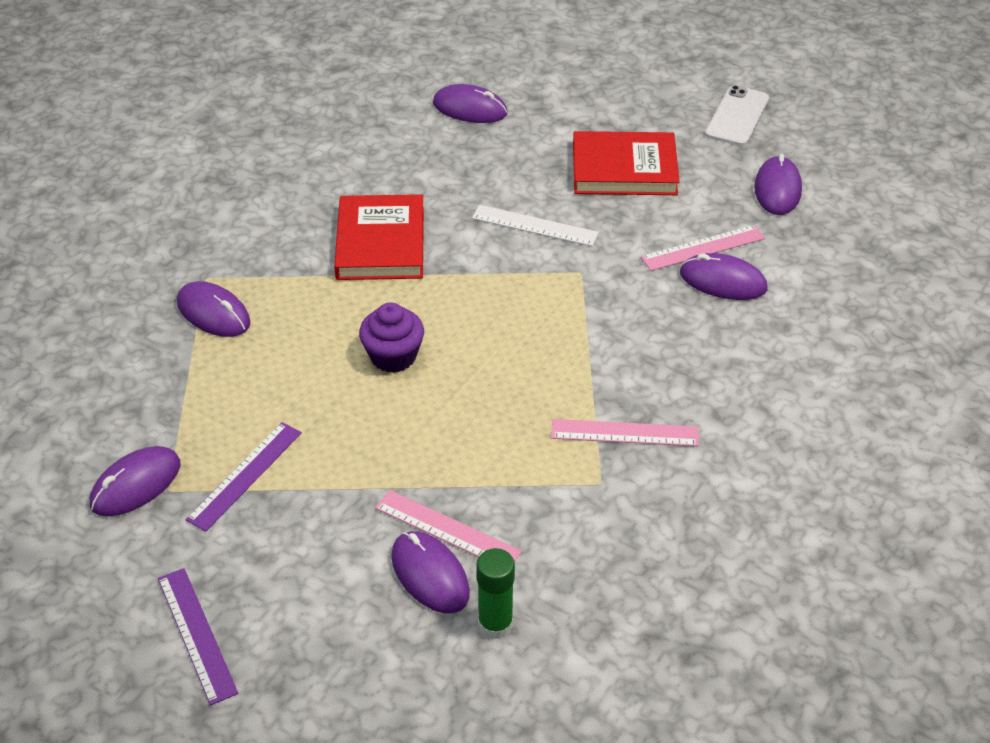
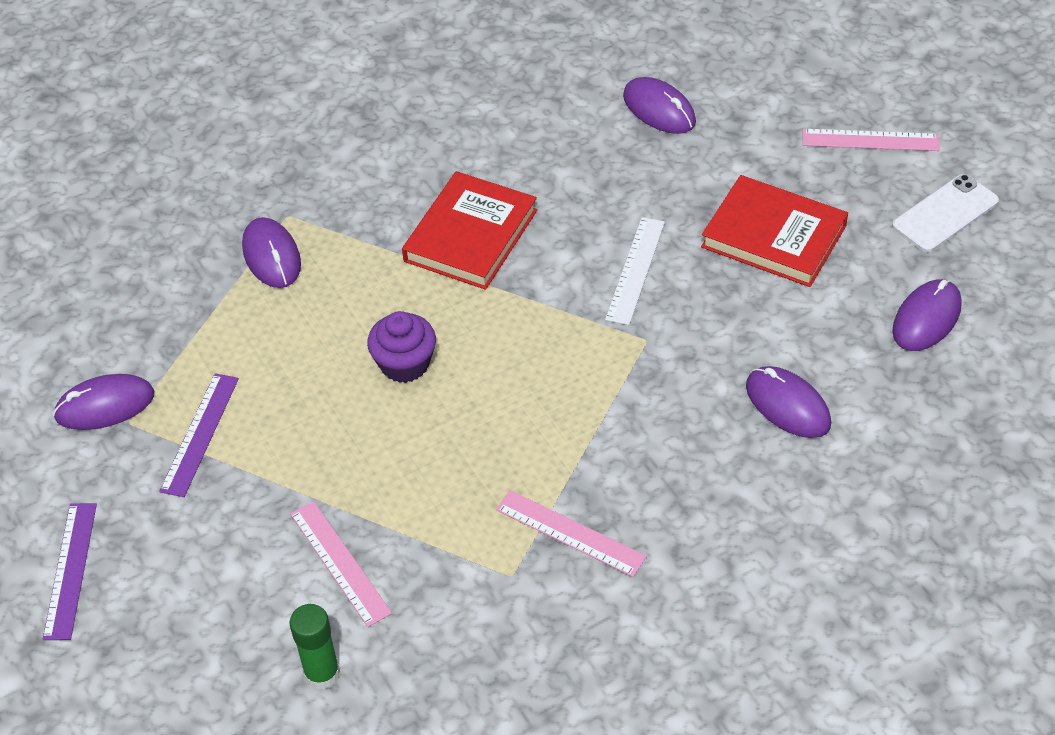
camera: 30 degrees right, 5 degrees up
(245, 475) = (199, 434): purple ruler -> purple ruler turned 45 degrees counterclockwise
(430, 575) = (296, 600): purple mouse -> none
(534, 226) = (635, 270): white ruler -> white ruler turned 60 degrees clockwise
(703, 247) = (794, 358): pink ruler -> pink ruler (870, 140)

